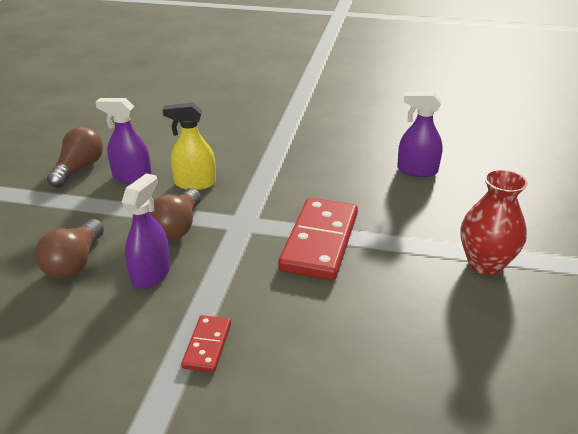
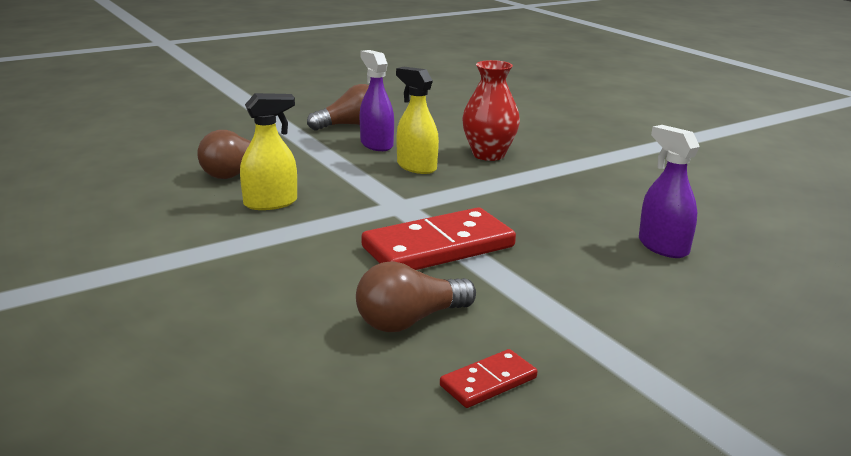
camera: 45 degrees right, 10 degrees down
(151, 274) = (270, 203): purple spray bottle -> yellow spray bottle
(177, 227) = (345, 186): brown light bulb -> brown light bulb (410, 321)
(207, 345) = (220, 259): red domino -> red domino (488, 382)
(485, 264) = (573, 345): red vase -> red vase (488, 155)

